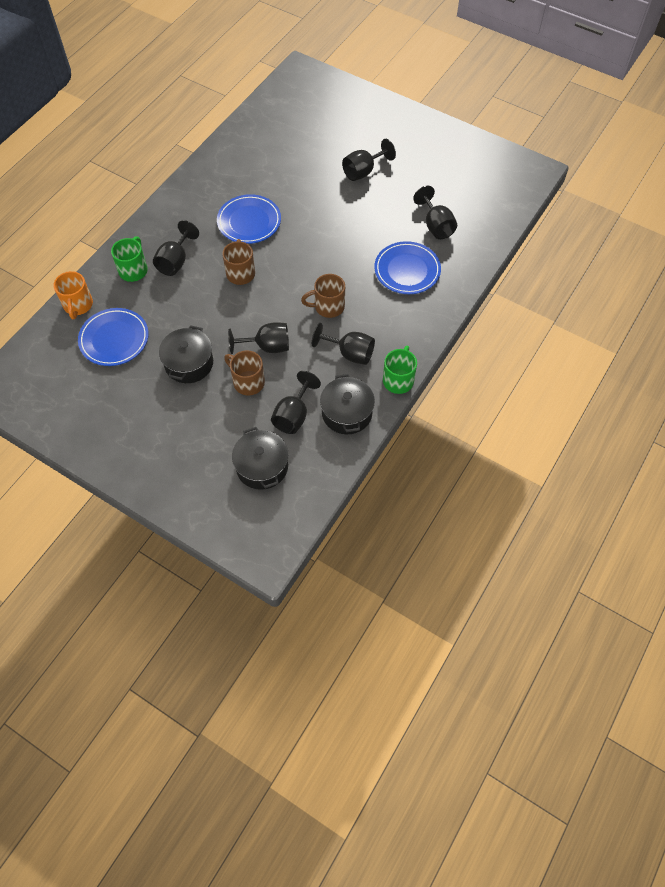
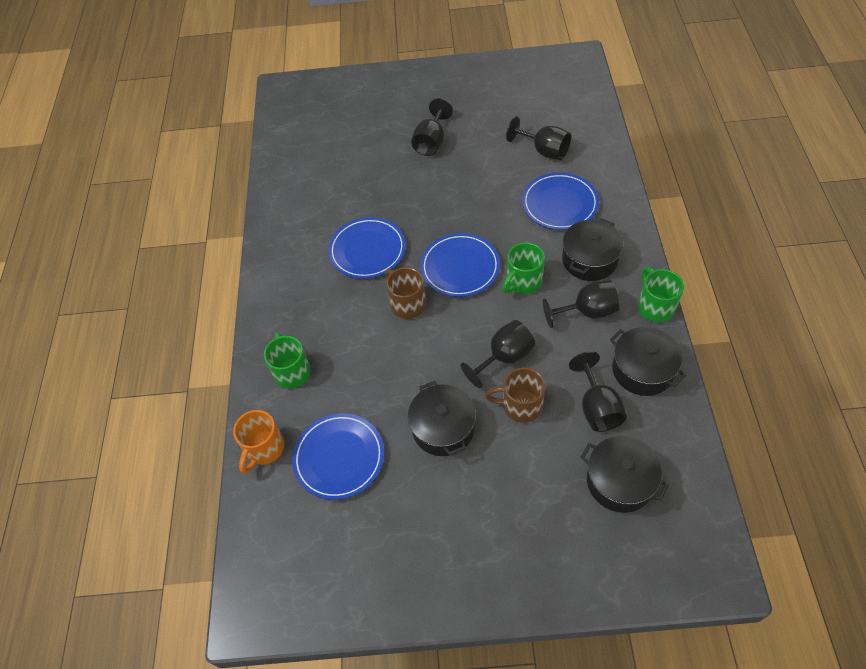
camera: 30 degrees left, 5 degrees down
(78, 305) = (264, 449): orange mug -> orange mug turned 60 degrees clockwise
(175, 261) = (329, 334): black goblet -> none
(297, 271) = (460, 267): none -> blue plate
(328, 307) = (523, 282): brown mug -> green mug
(387, 321) = (589, 260): none -> black pot

